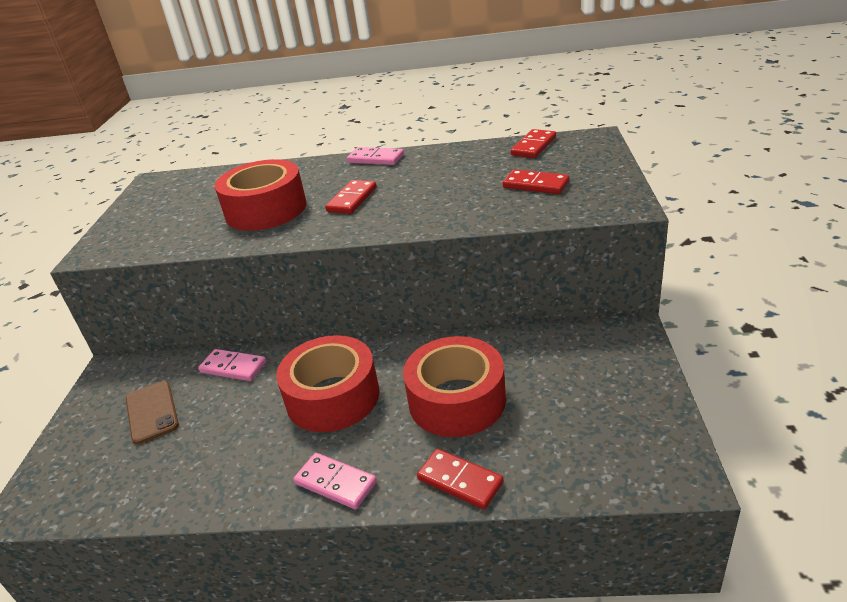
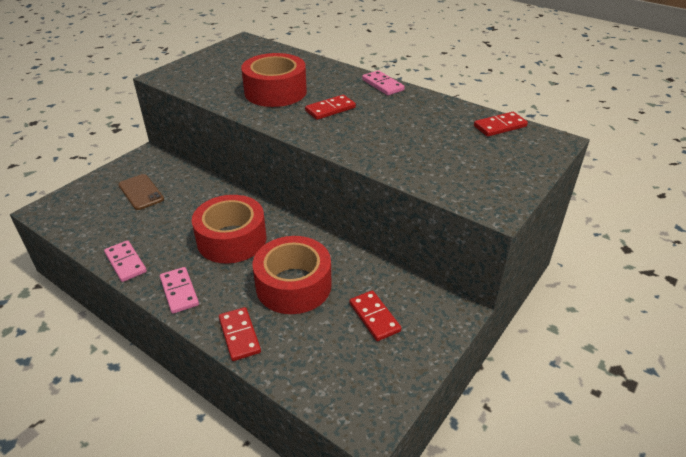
camera: 30 degrees right, 5 degrees up
(152, 412) = (141, 192): brown phone -> brown phone turned 45 degrees counterclockwise
(233, 367) = (203, 189): pink domino -> pink domino (126, 262)
(536, 185) = (458, 158): red domino -> red domino (374, 317)

